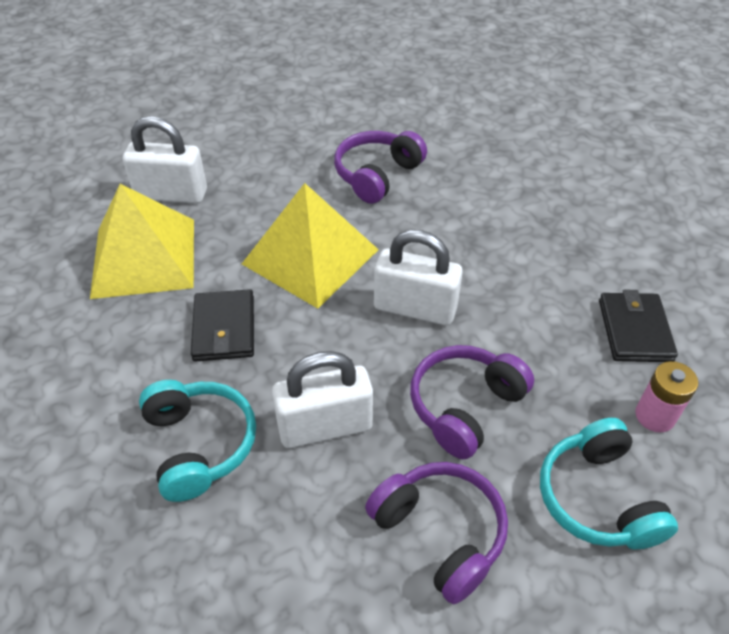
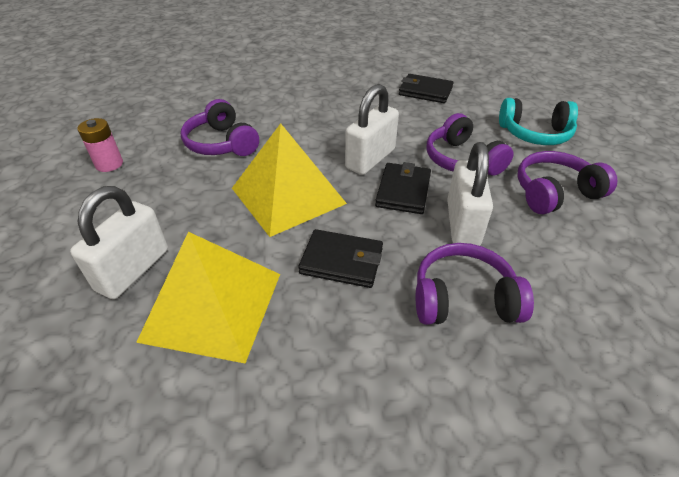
camera: 70 degrees left, 5 degrees down
(199, 445) = (463, 299): turquoise headphones -> purple headphones
(364, 355) = (403, 191): none -> black wallet
(655, 416) = (485, 103): pink battery -> pink battery (109, 164)

